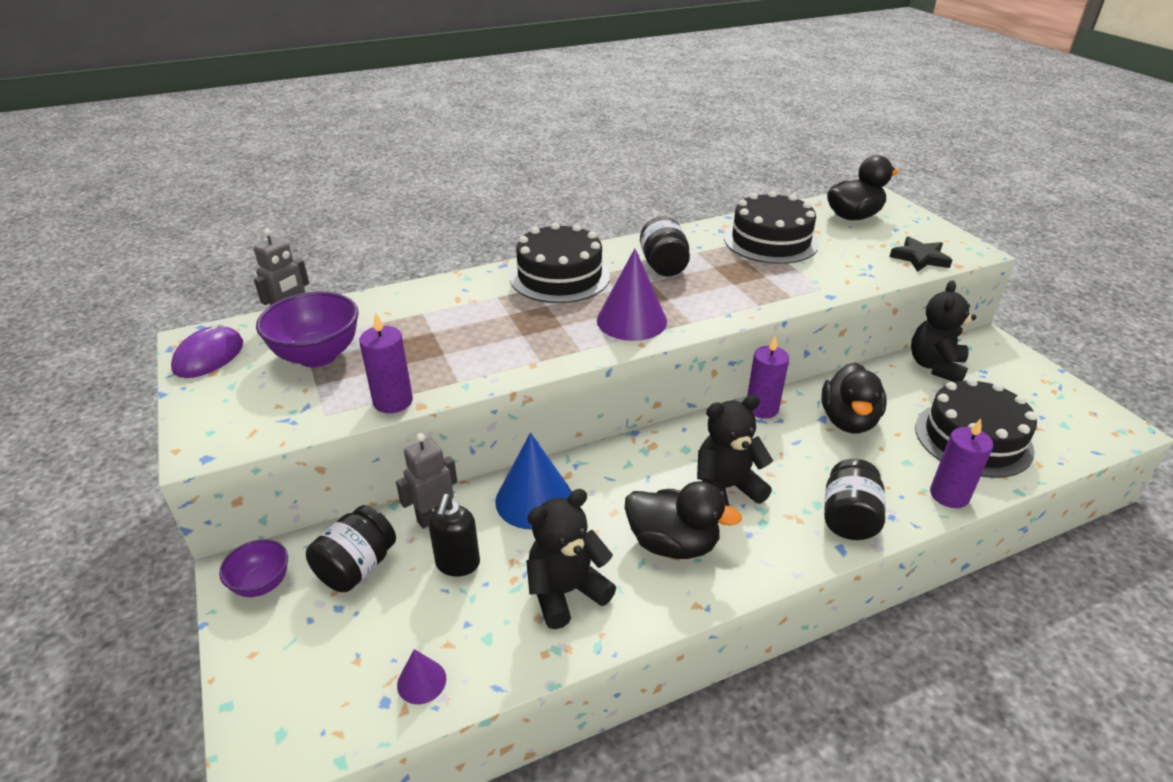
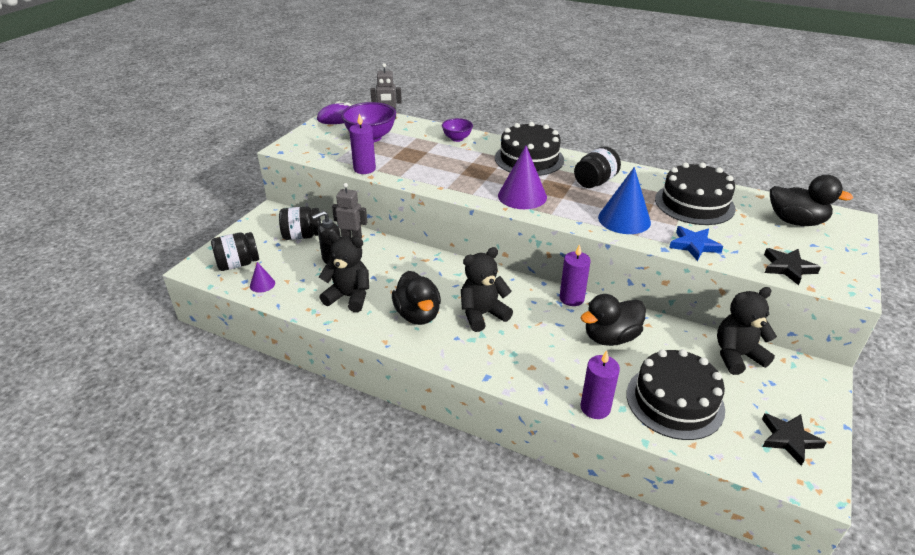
camera: 50 degrees right, 0 degrees up
(262, 584) = (270, 220): purple bowl -> purple bowl (457, 139)
(534, 500) = (396, 259): blue cone -> blue cone (624, 219)
(726, 488) = (482, 314): black teddy bear -> black teddy bear turned 60 degrees counterclockwise
(840, 279) = (694, 245): none -> blue star
(848, 518) = (516, 370): black jar -> black jar (238, 264)
(1061, 407) = (789, 439): none -> black star

